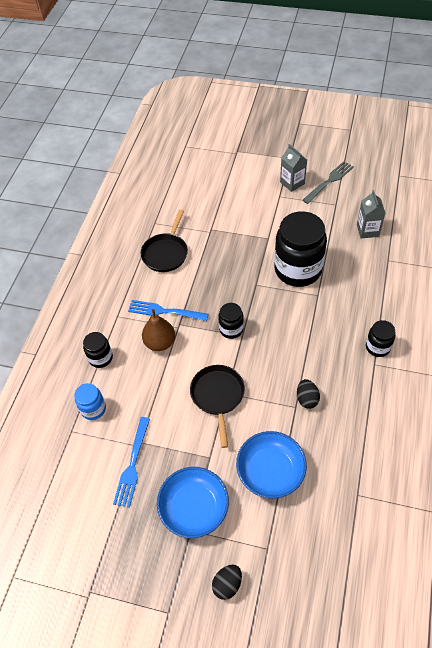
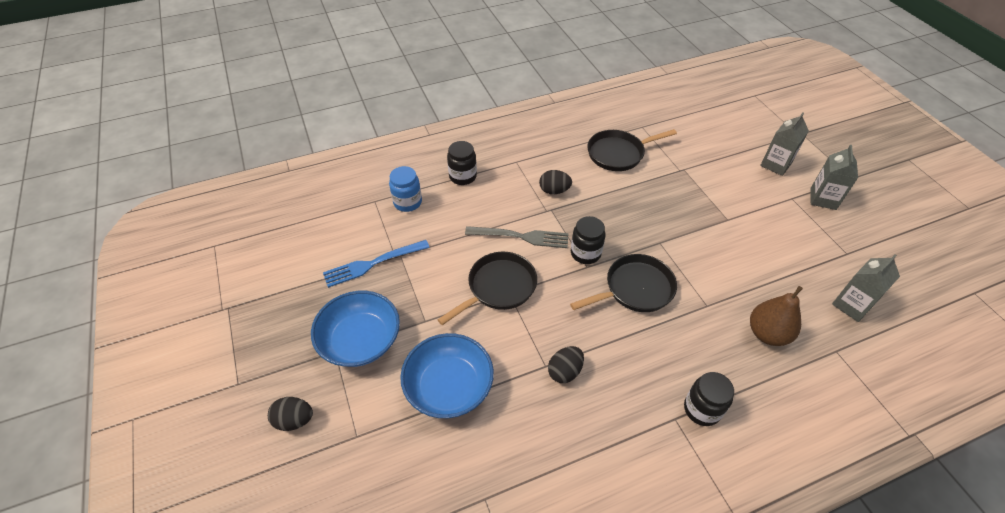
camera: 50 degrees right, 5 degrees down
(160, 342) = (517, 207): brown pear -> brown pear (767, 333)
(165, 311) = (554, 191): blue fork -> black egg
(249, 183) = (775, 164): none -> grey carton
(279, 322) = (635, 289): none -> black pan
(298, 269) = (719, 268): black jar -> none
(329, 181) = (869, 229): grey fork -> grey fork (521, 237)

